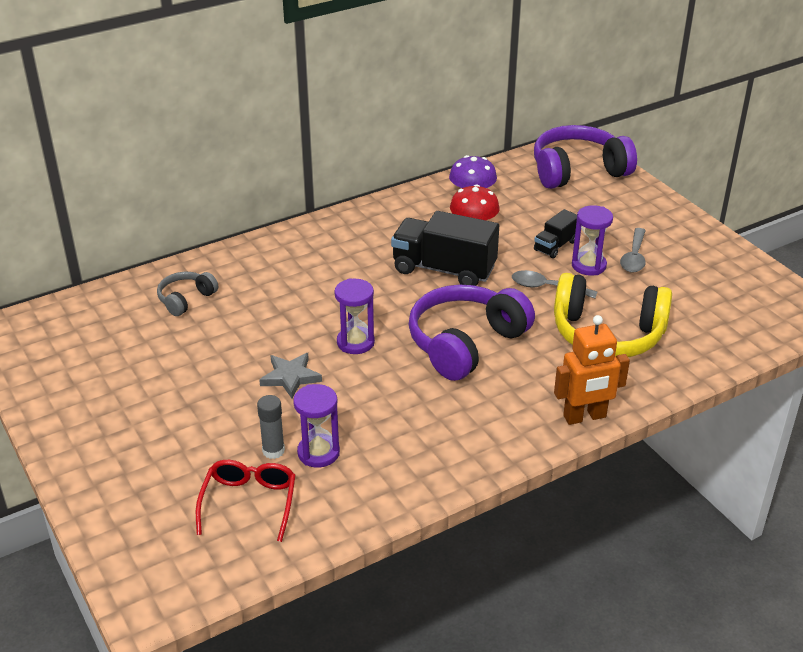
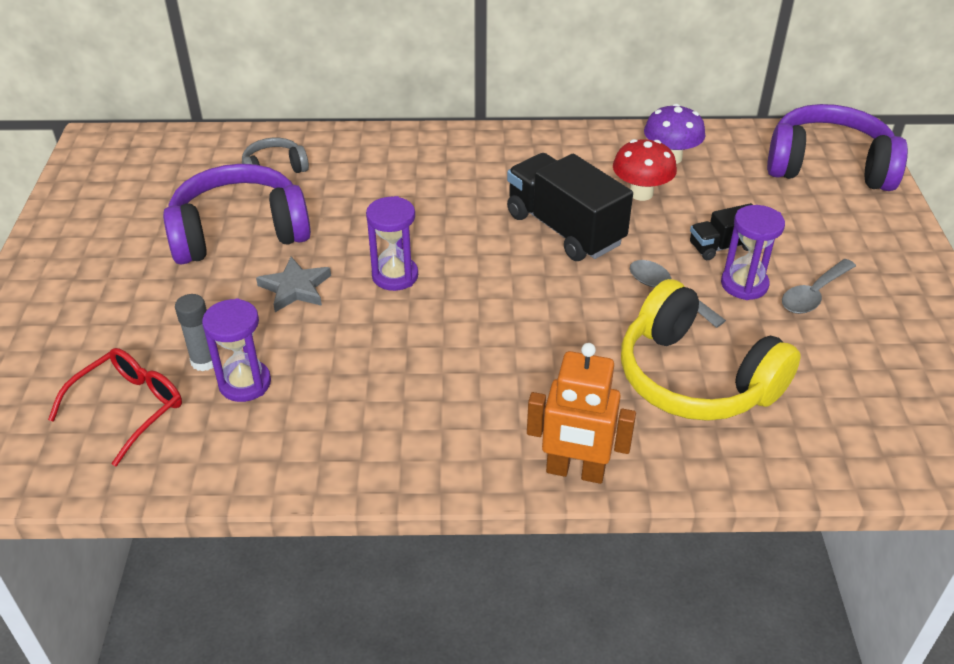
camera: 30 degrees right, 5 degrees up
(466, 343) = (513, 323): purple headphones -> purple headphones (239, 233)

